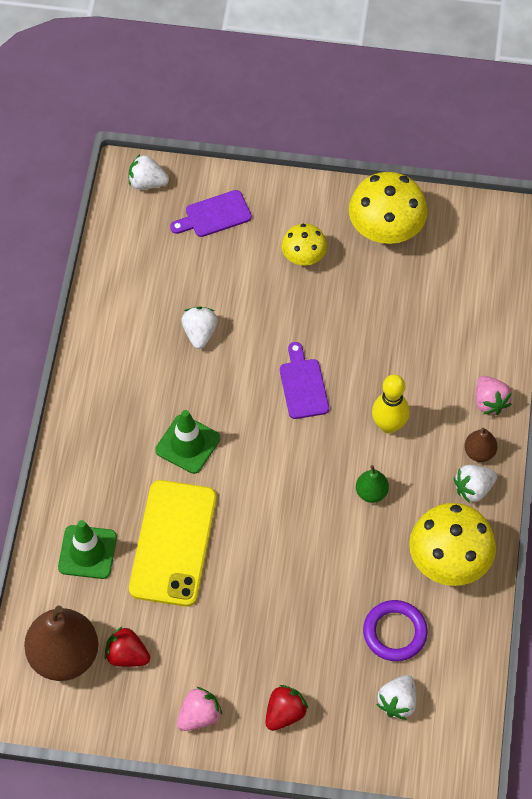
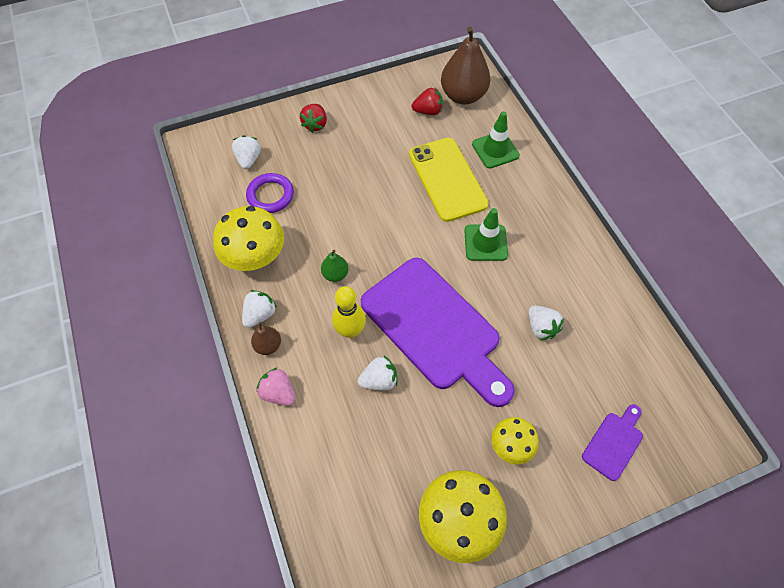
camera: 150 degrees right, 0 degrees up
(147, 182) = (694, 442): white strawberry -> white strawberry (379, 380)
(199, 716) = (364, 102): pink strawberry -> none
(303, 385) = (435, 328): purple cutting board -> purple cutting board, size x2.35

